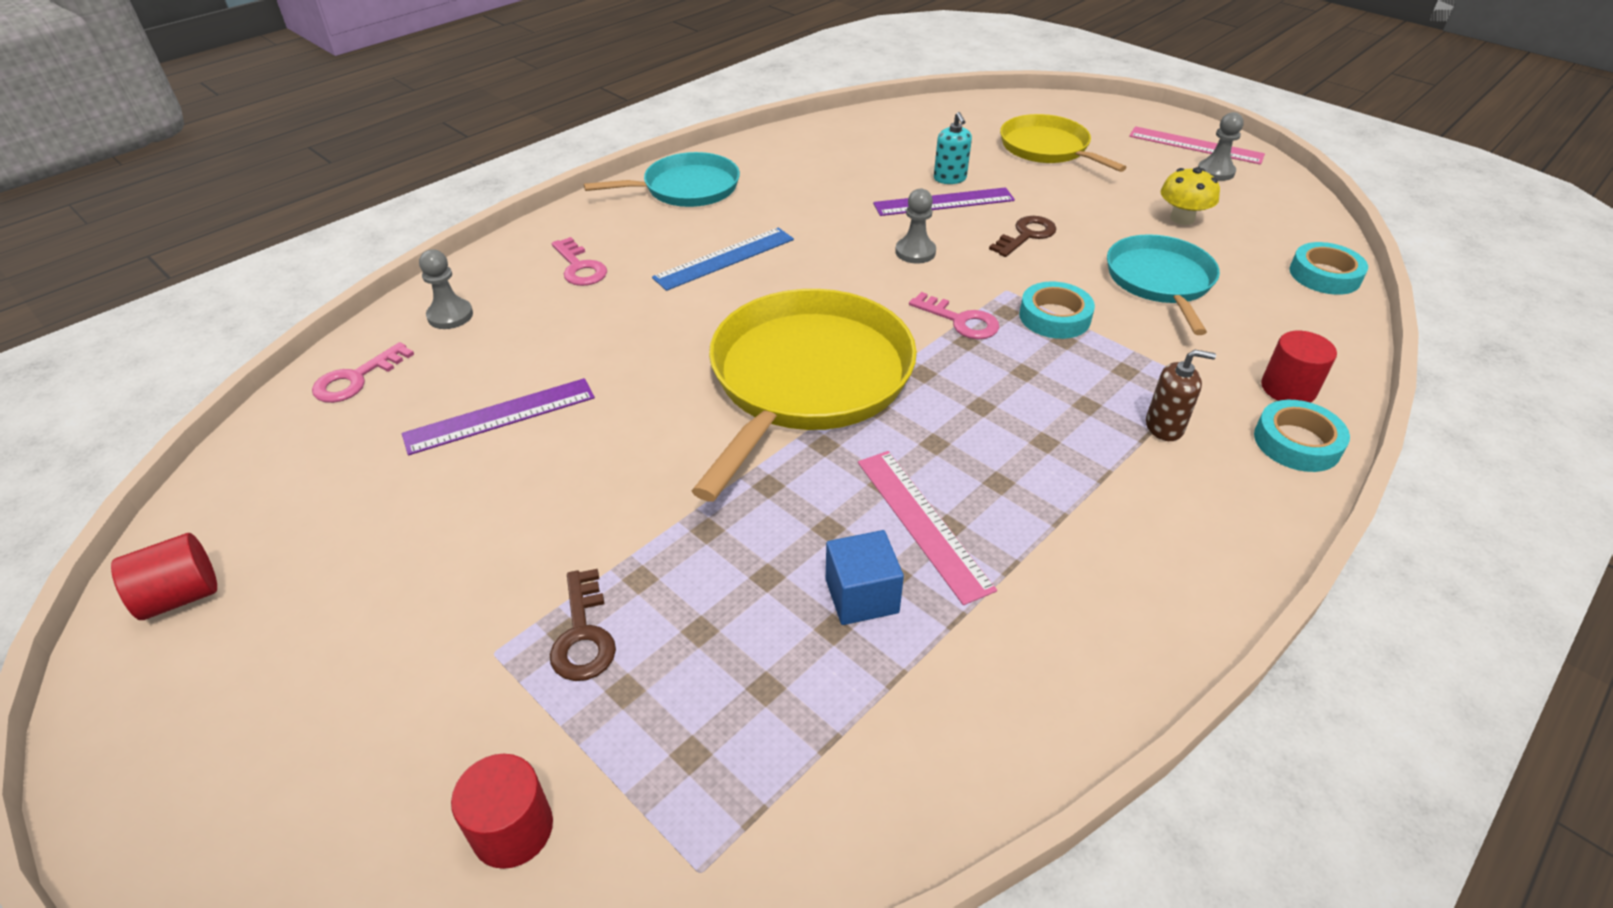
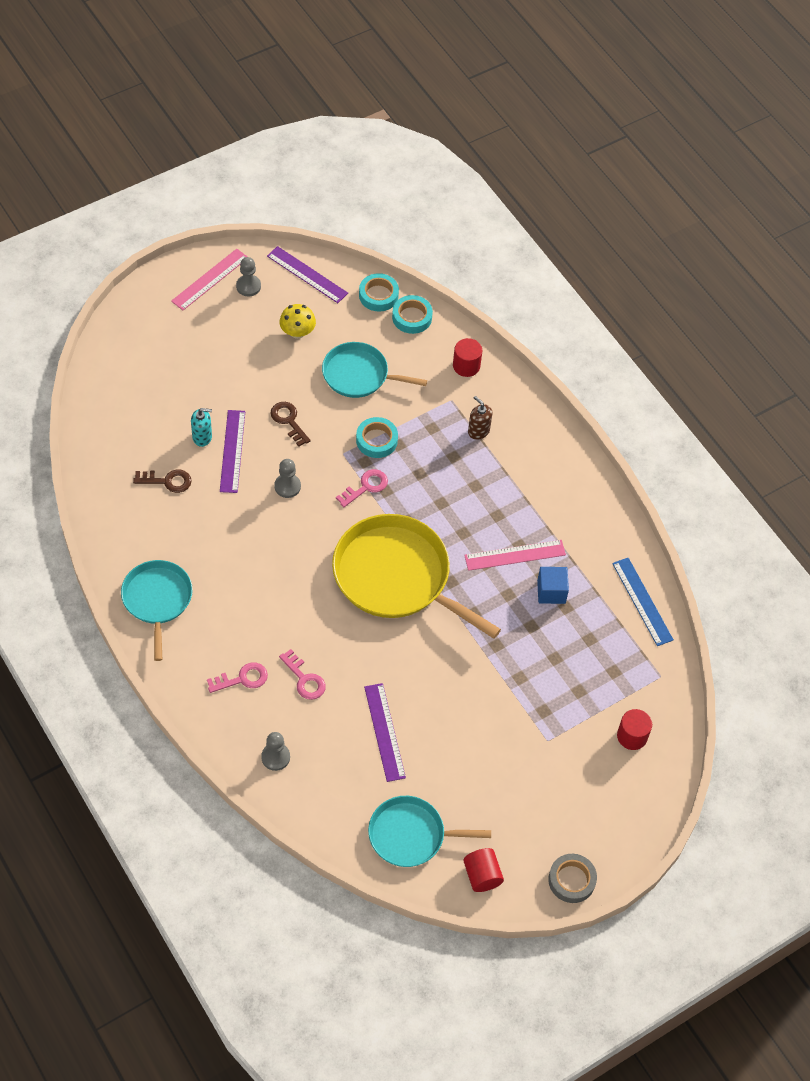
camera: 80 degrees left, 15 degrees up
(127, 761) = (571, 880): none -> grey tape
(291, 481) = (411, 835): none -> turquoise pan
(356, 379) = (327, 808): pink key -> pink key (304, 679)
(583, 634) = (546, 704): brown key -> brown key (167, 481)
(724, 258) = (259, 593): blue ruler -> blue ruler (642, 601)
(1047, 148) = (181, 365): yellow pan -> none
(1164, 427) = (478, 431): brown soap dispenser -> brown soap dispenser turned 60 degrees counterclockwise
(1287, 210) = (307, 274): none -> purple ruler
(1297, 442) = (504, 383): turquoise tape -> turquoise tape (412, 317)

